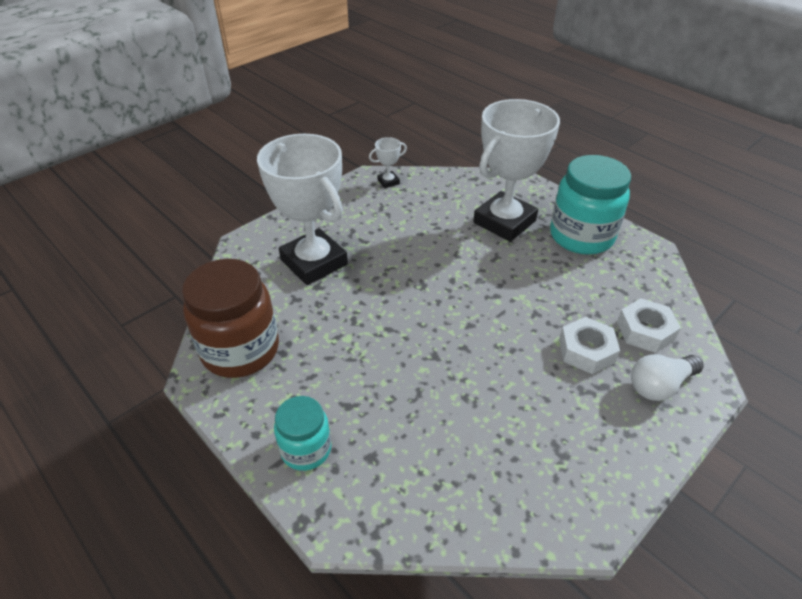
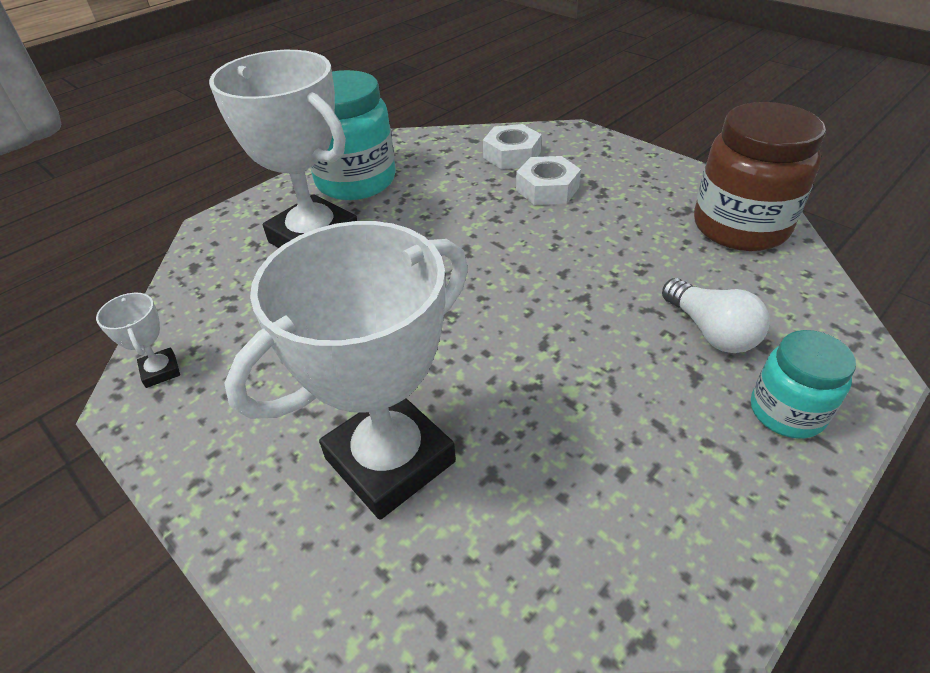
camera: 90 degrees left, 0 degrees up
(240, 350) = (635, 542): brown jar -> brown jar (740, 227)
(659, 385) = (582, 154): white light bulb -> white light bulb (710, 331)

